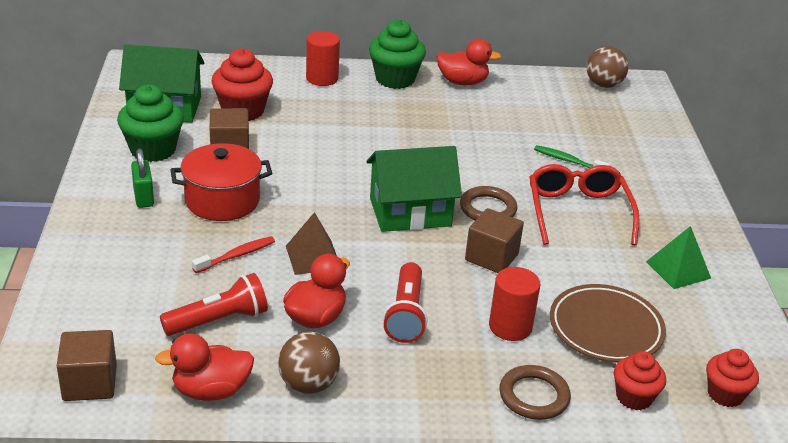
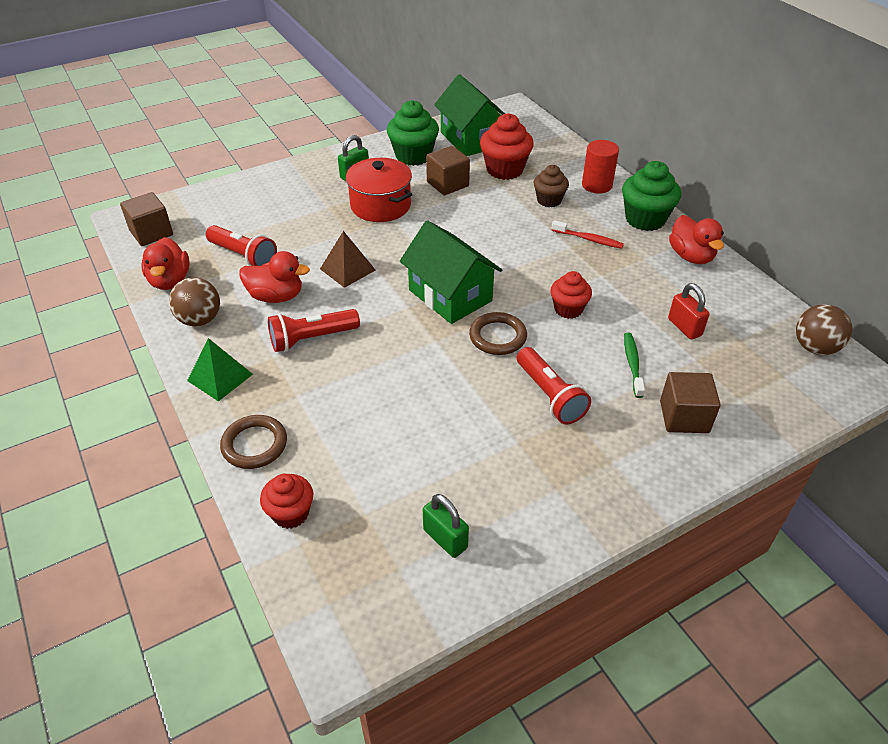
camera: 65 degrees right, 10 degrees up
(211, 390) = (170, 281): red duck -> red duck turned 150 degrees counterclockwise
(236, 255) = (321, 236): red toothbrush -> red toothbrush (589, 239)
(319, 109) = (549, 200): none -> brown cupcake
(491, 257) = (427, 361): brown cube -> brown cube (684, 417)
(510, 327) = (337, 403): red cylinder -> none
(544, 122) = (684, 327): none -> red padlock
(578, 212) = (550, 396): red glasses -> red flashlight
(605, 328) = (378, 466): brown plate -> none
(678, 269) = (517, 498): green pyramid -> green pyramid (220, 377)
(702, 320) = (445, 539): none -> green padlock
(725, 394) = (336, 586): red cupcake -> red cupcake (568, 309)

